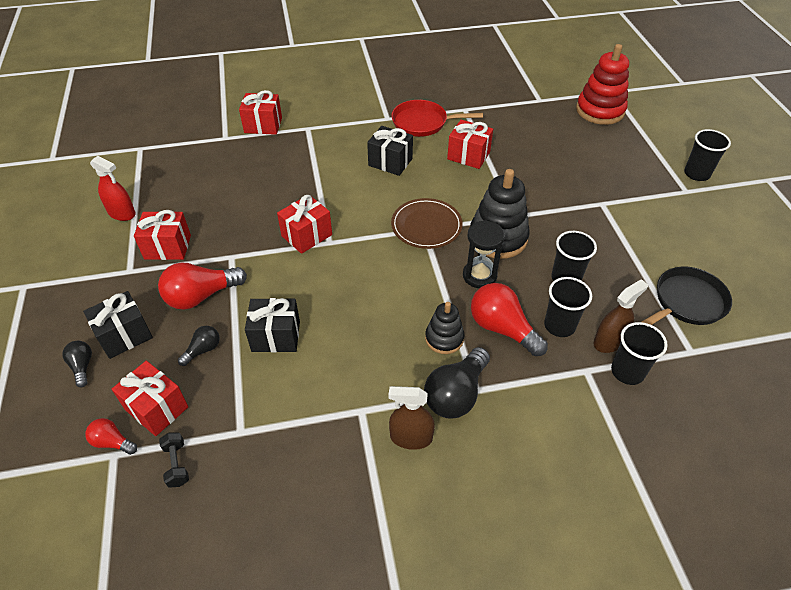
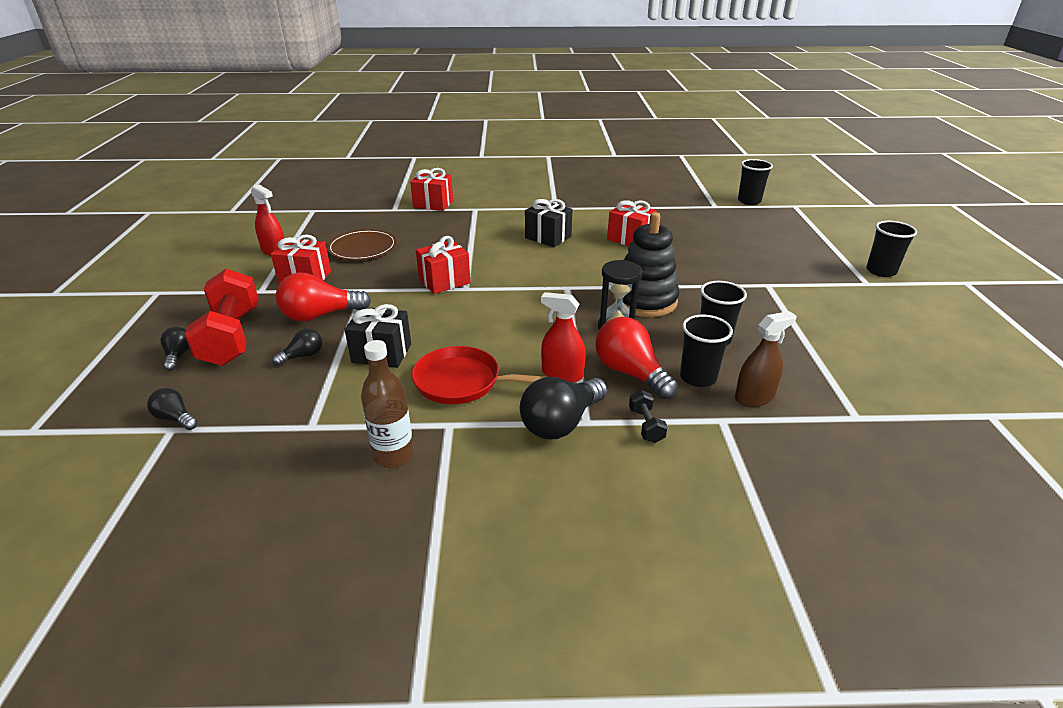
camera: 10 degrees right, 15 degrees down
(112, 442) = (175, 418): red light bulb -> black light bulb
(124, 335) = (231, 337): black gift -> red dumbbell
(156, 408) = (234, 396): red gift -> none
(177, 464) = (231, 445): black dumbbell -> black dumbbell (646, 425)
(324, 452) = (393, 456): none -> brown bottle
(411, 437) = (497, 455): brown spray bottle -> none
(422, 123) = (589, 213): red pan -> red pan (462, 382)
(426, 226) = (570, 285): brown plate -> brown plate (362, 248)
(444, 338) = (562, 374): black stacking toy -> red spray bottle
(600, 110) = (778, 218): red stacking toy -> none
(627, 371) = (772, 426): black cup -> black cup (749, 201)
(686, 302) = (856, 373): black pan -> none

